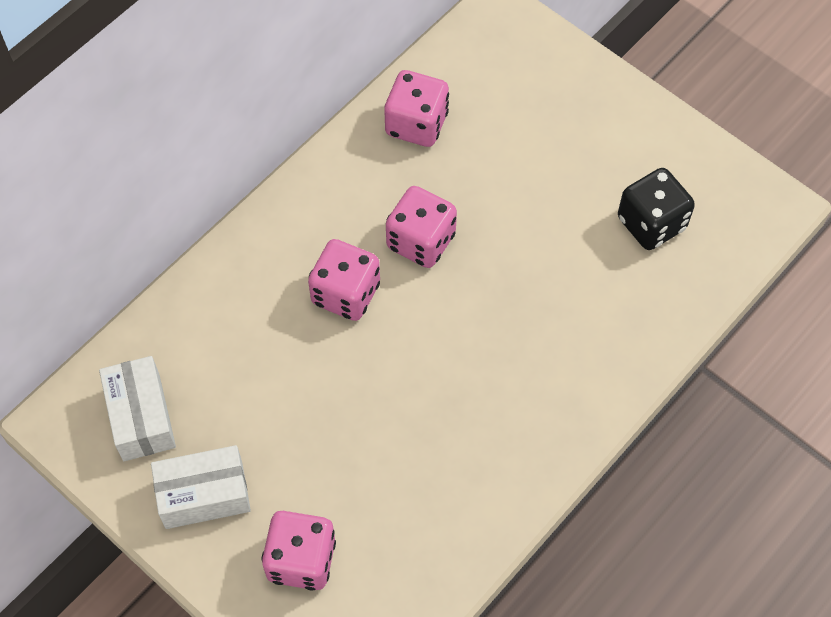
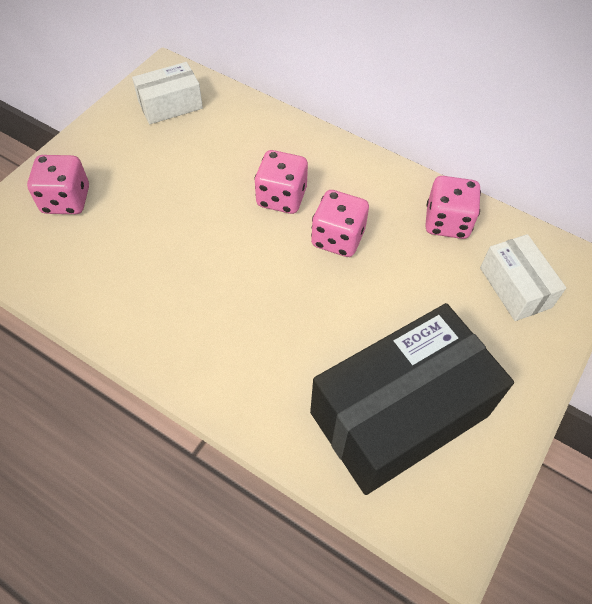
camera: 80 degrees right, 5 degrees down
(204, 495) = (115, 143): white box -> white box (515, 287)
(651, 223) = (399, 414): black dice -> black box

